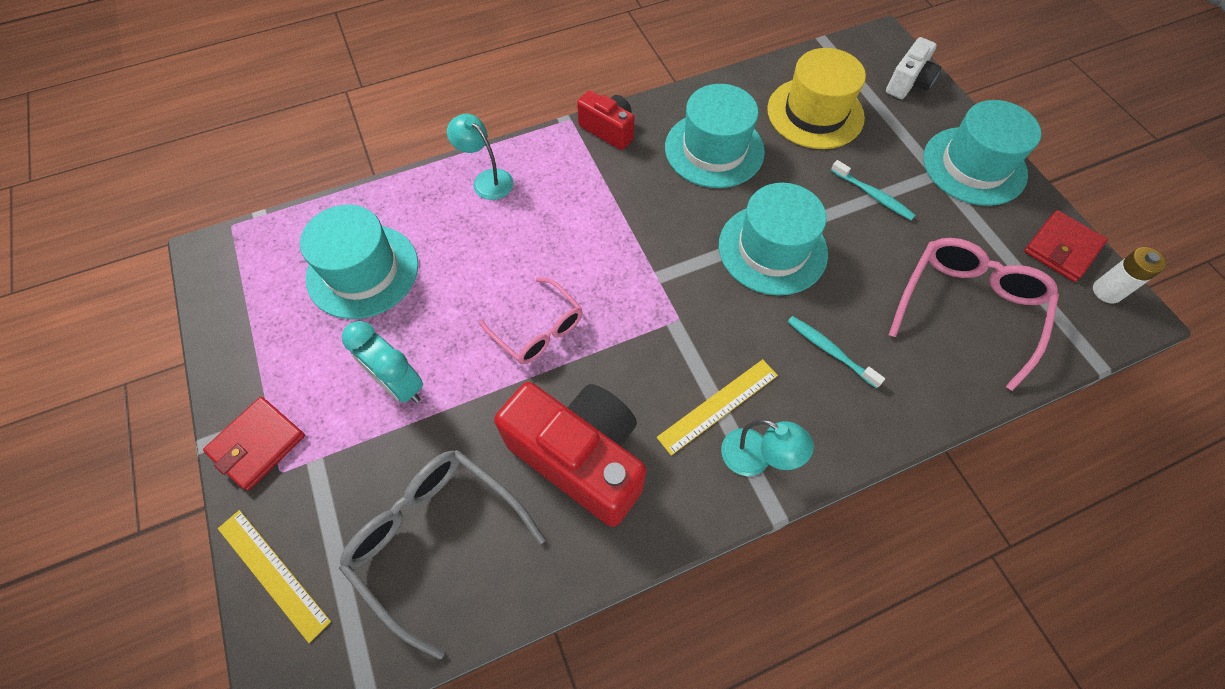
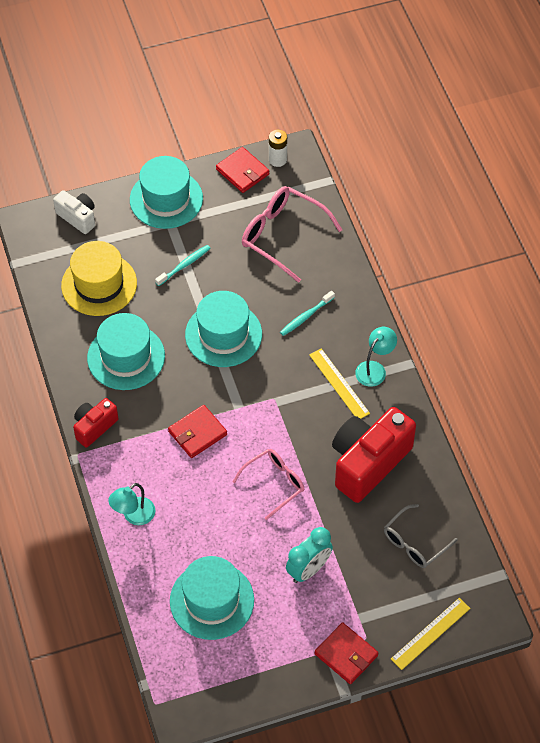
camera: 85 degrees left, 5 degrees down
(437, 540) = (415, 542): grey glasses -> grey glasses, size x0.64
(611, 233) = (197, 433): none -> red wallet

